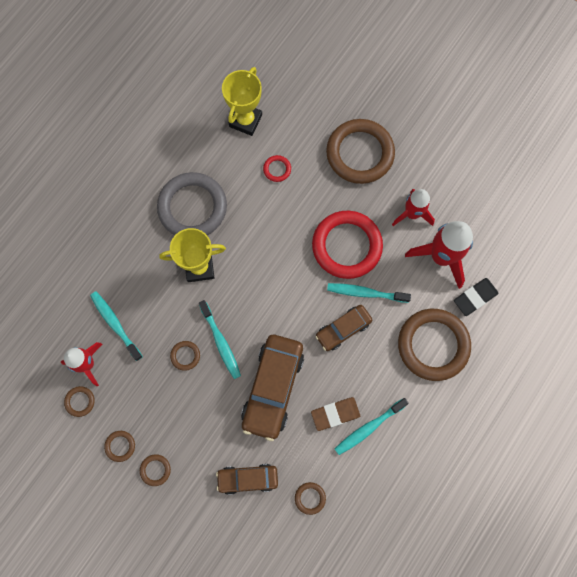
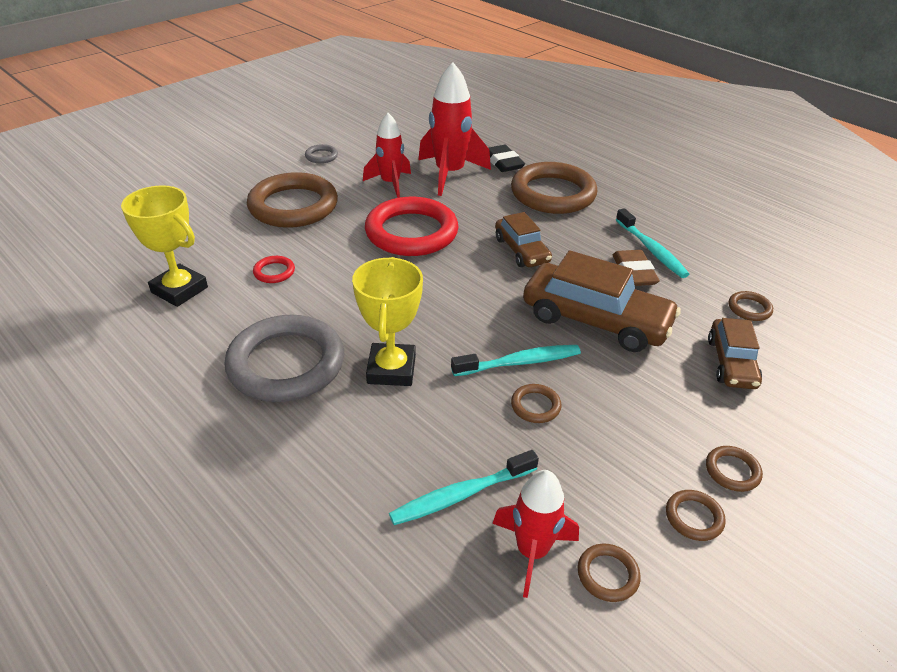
camera: 80 degrees left, 35 degrees down
(365, 293) = (478, 228): turquoise toothbrush -> none
(440, 149) = (321, 156): none -> grey ring

